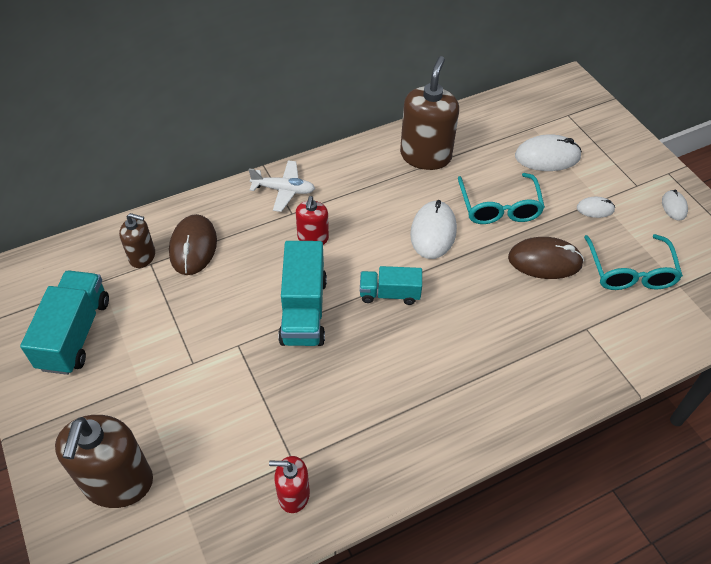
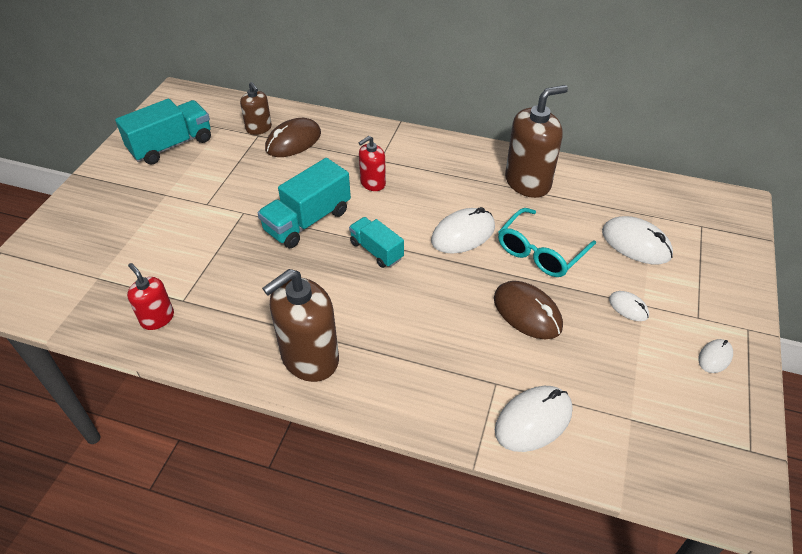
camera: 45 degrees right, 5 degrees down
(118, 482) = (88, 236): brown soap dispenser -> brown soap dispenser (309, 358)
(283, 190) = (393, 143): white plane -> none
(630, 272) = (595, 374): turquoise glasses -> none
(635, 334) = (533, 420): none -> white mouse

